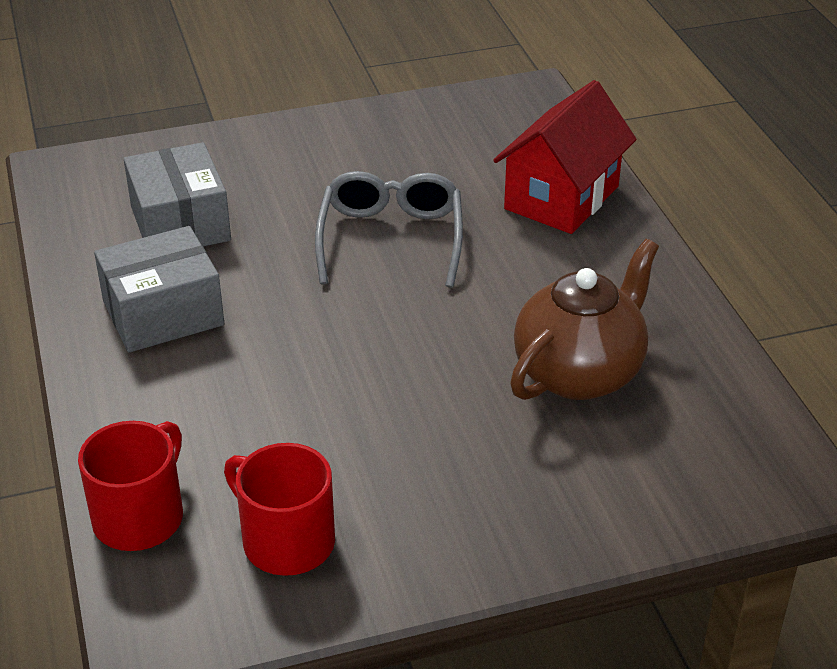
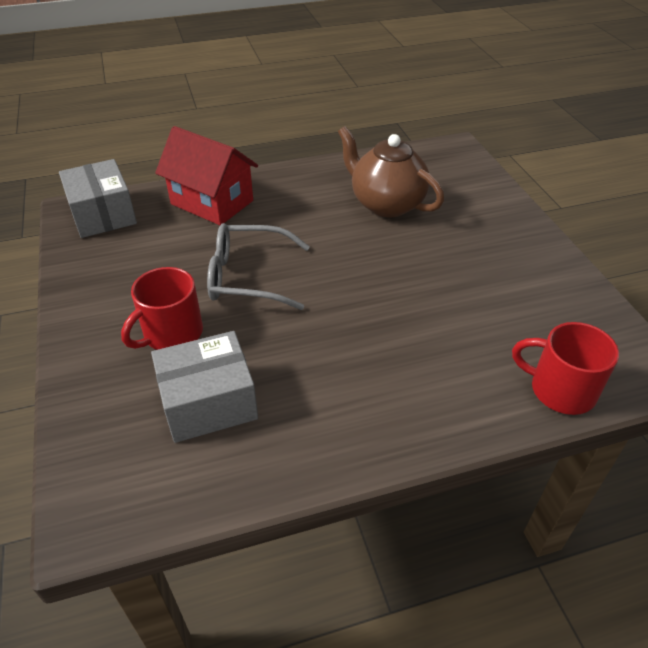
camera: 90 degrees left, 5 degrees up
(163, 313) = (335, 401): grey box -> grey box (103, 214)
(286, 541) = (555, 317): red mug -> red mug (171, 334)

